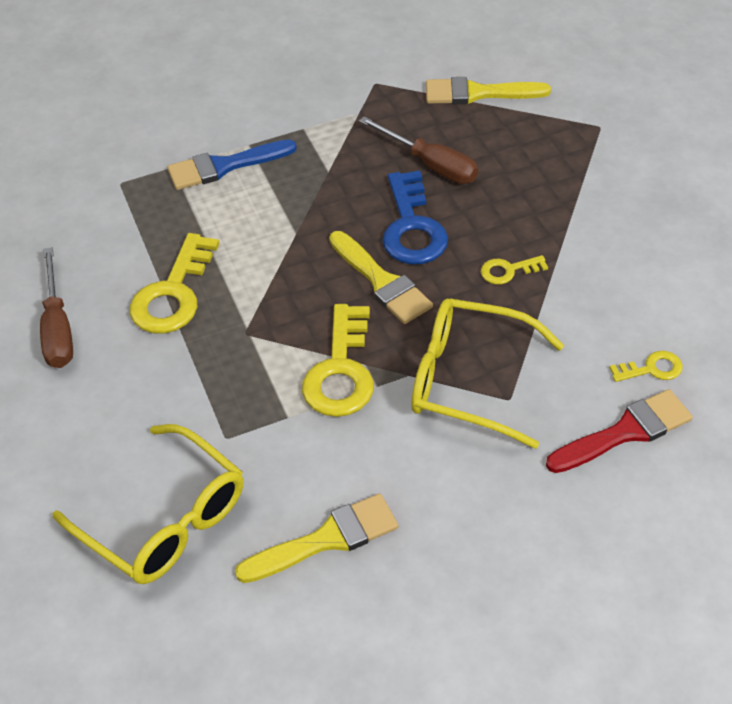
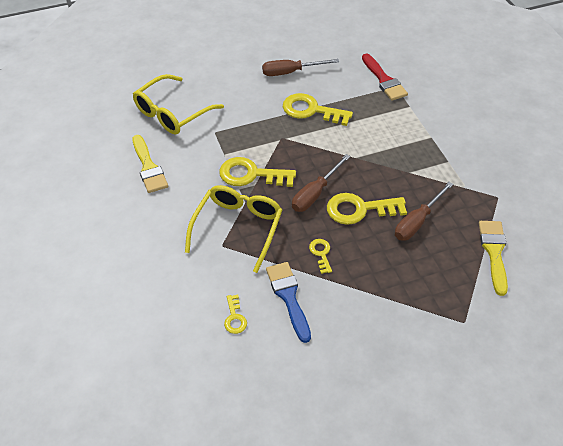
camera: 90 degrees right, 0 degrees up
(224, 166) = (411, 127): blue brush -> blue brush (288, 297)
(381, 282) = (315, 193): yellow brush -> brown screwdriver
(412, 227) = (359, 209): blue key -> yellow key
(625, 432) = (190, 297): red brush -> red brush (384, 80)

